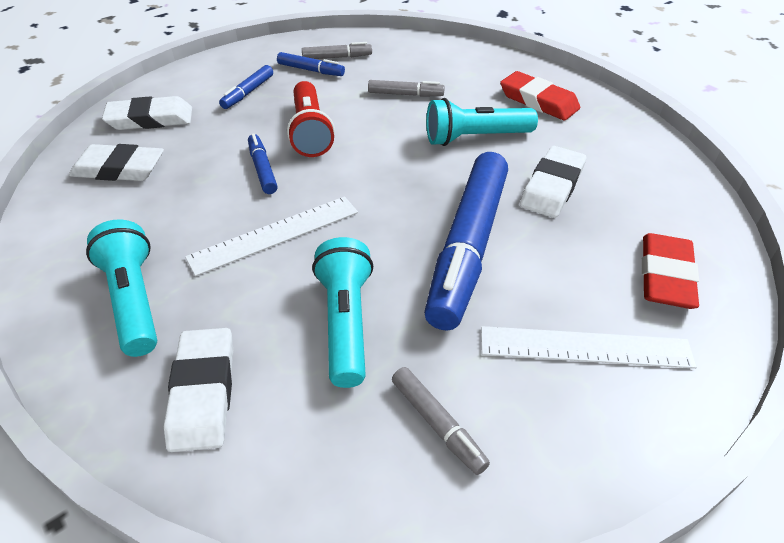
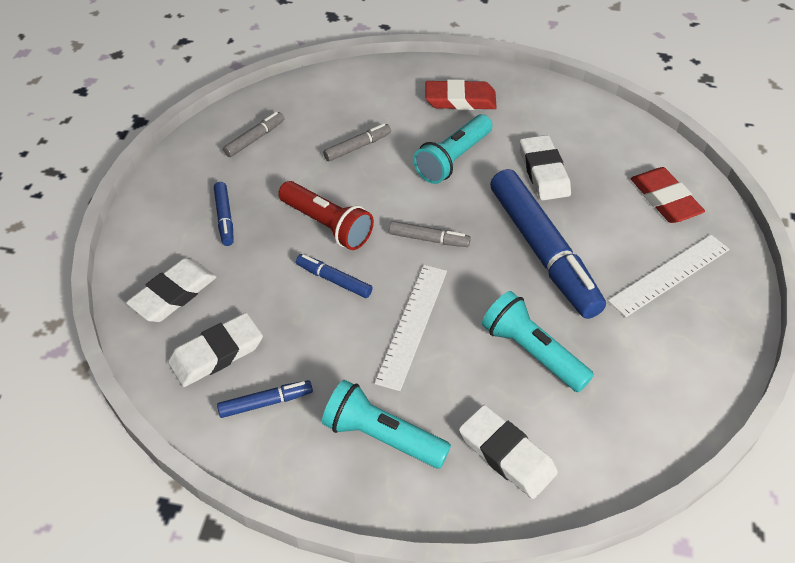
camera: 40 degrees left, 5 degrees up
(311, 70) = (249, 165): blue marker -> blue marker (266, 402)
(437, 424) = (646, 373): grey marker -> grey marker (429, 239)

